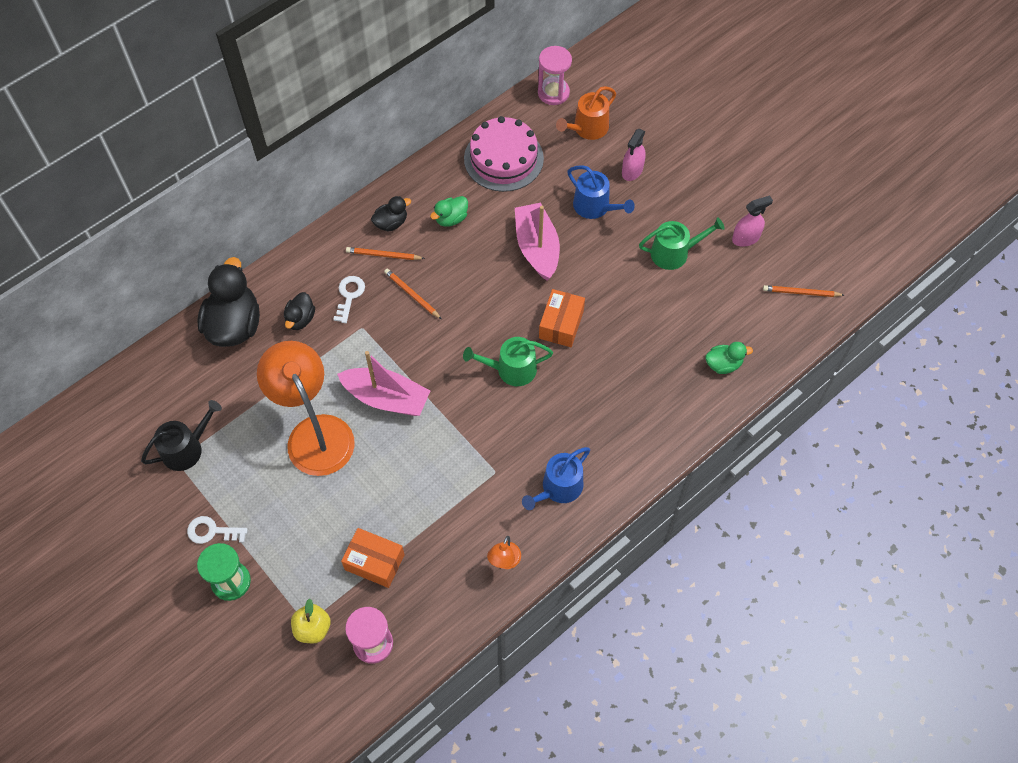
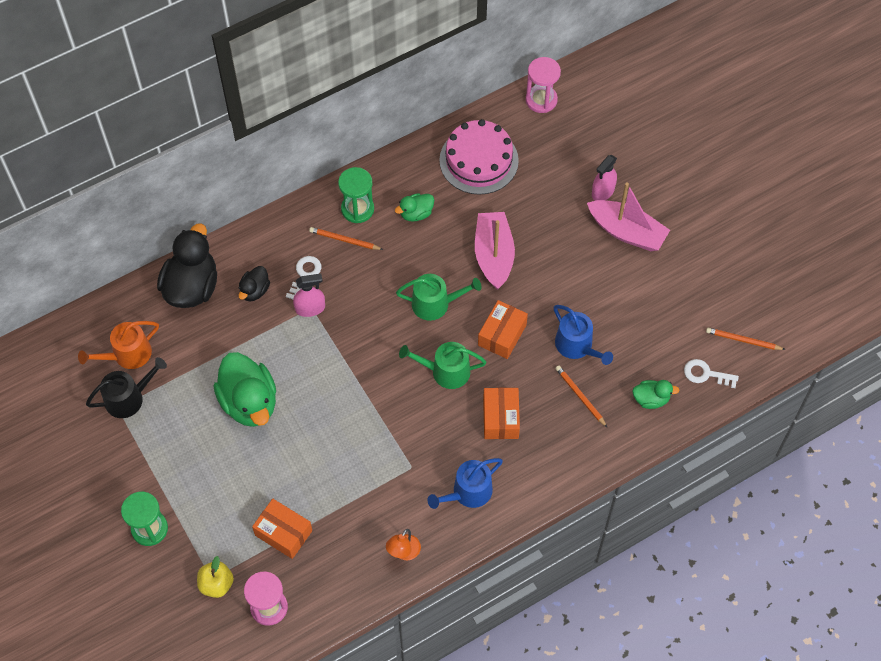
camera: 10 degrees right, 0 degrees up
(212, 531) = (140, 479): white key -> white key (706, 374)
(314, 433) = (249, 402): orange lamp -> green duck
(386, 398) = (322, 380): pink boat -> pink boat (627, 232)
(391, 223) = (357, 209): black duck -> green hourglass
(412, 295) = (364, 283): orange pencil -> orange pencil (580, 396)
(576, 407) = (500, 418): none -> orange box
(587, 128) = (567, 142): orange watering can -> orange watering can (127, 355)
(595, 207) = (559, 223): blue watering can -> blue watering can (577, 346)
(674, 253) = (627, 281): green watering can -> green watering can (435, 304)
(746, 238) = (701, 277): pink spray bottle -> pink spray bottle (310, 308)

